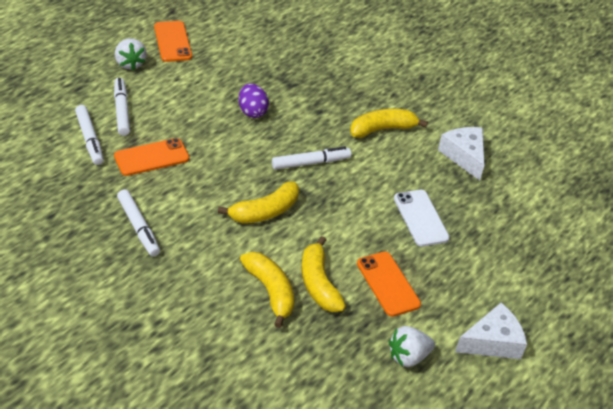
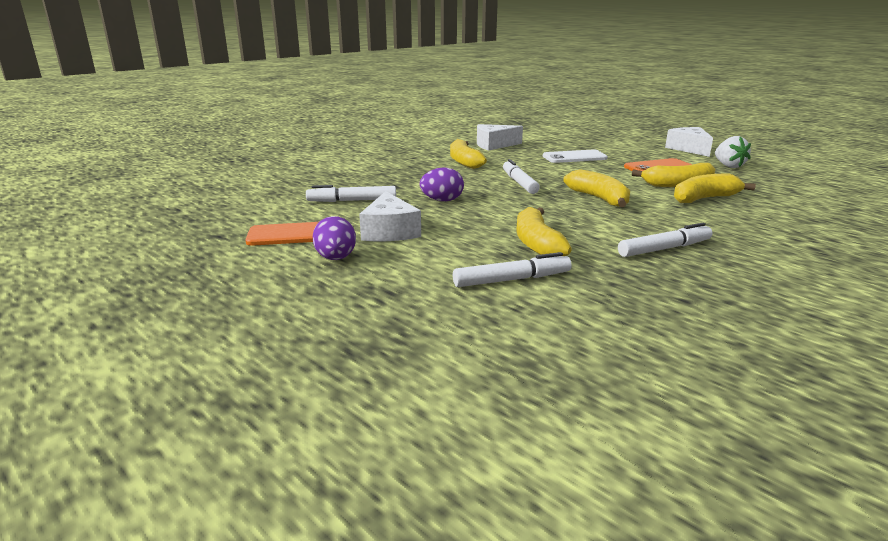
camera: 80 degrees left, 20 degrees down
(122, 110) = (445, 261): white marker -> white marker (352, 201)
(130, 63) = (336, 258): white strawberry -> purple egg
(151, 157) = (537, 244): orange phone -> yellow banana
(179, 85) = (389, 231): none -> white cheese

